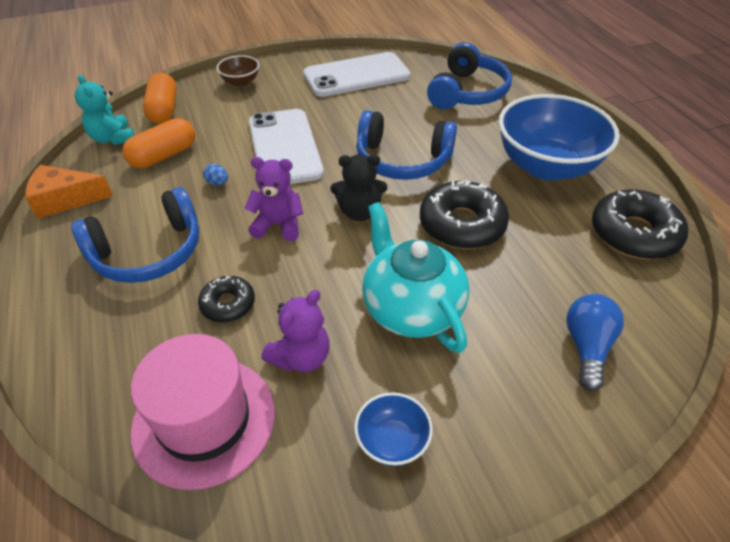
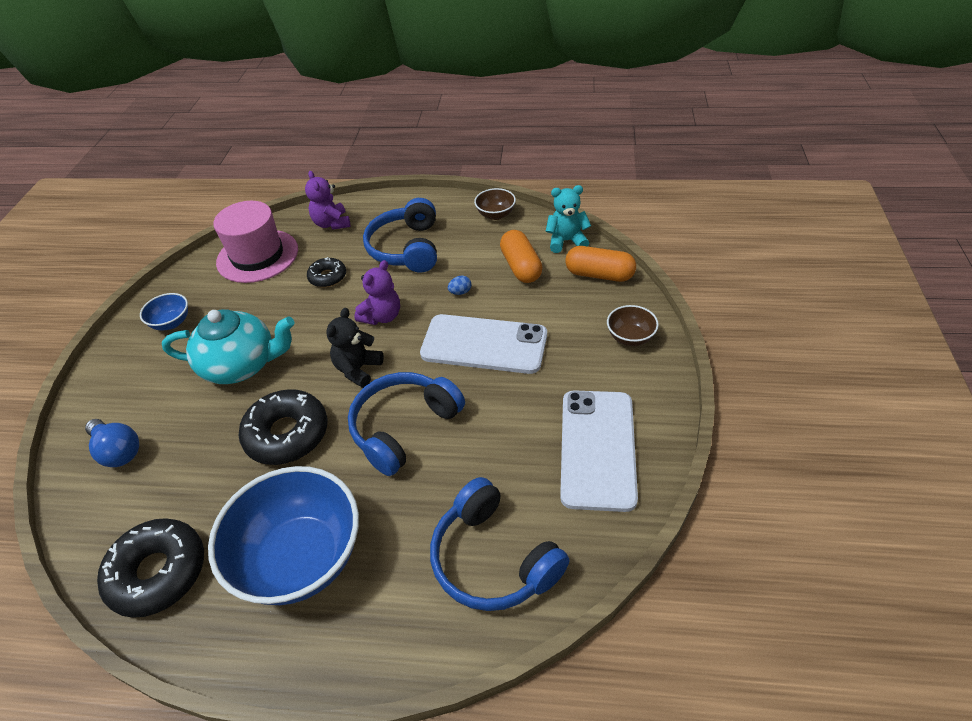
camera: 120 degrees right, 0 degrees up
(65, 199) = (495, 215): orange cheese -> brown bowl
(301, 357) = (258, 300): purple teddy bear -> purple teddy bear (332, 223)

